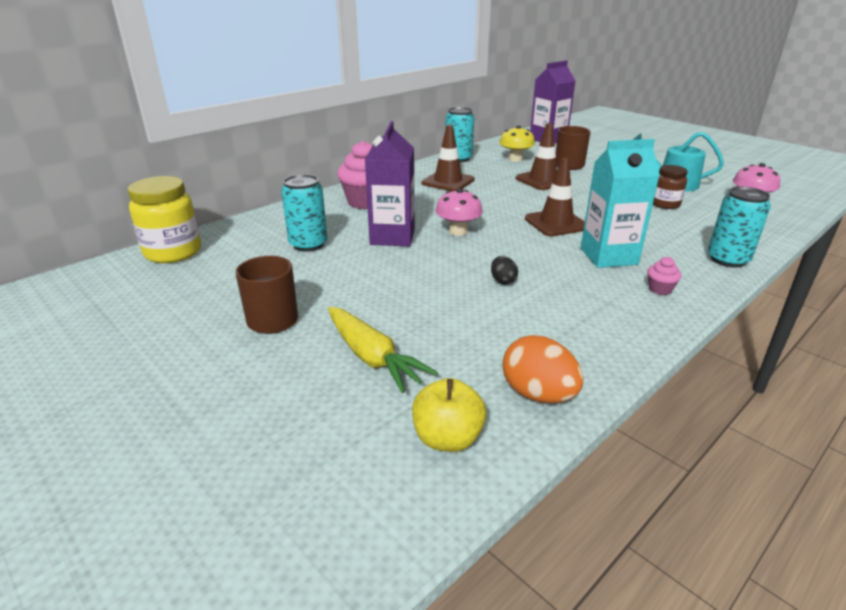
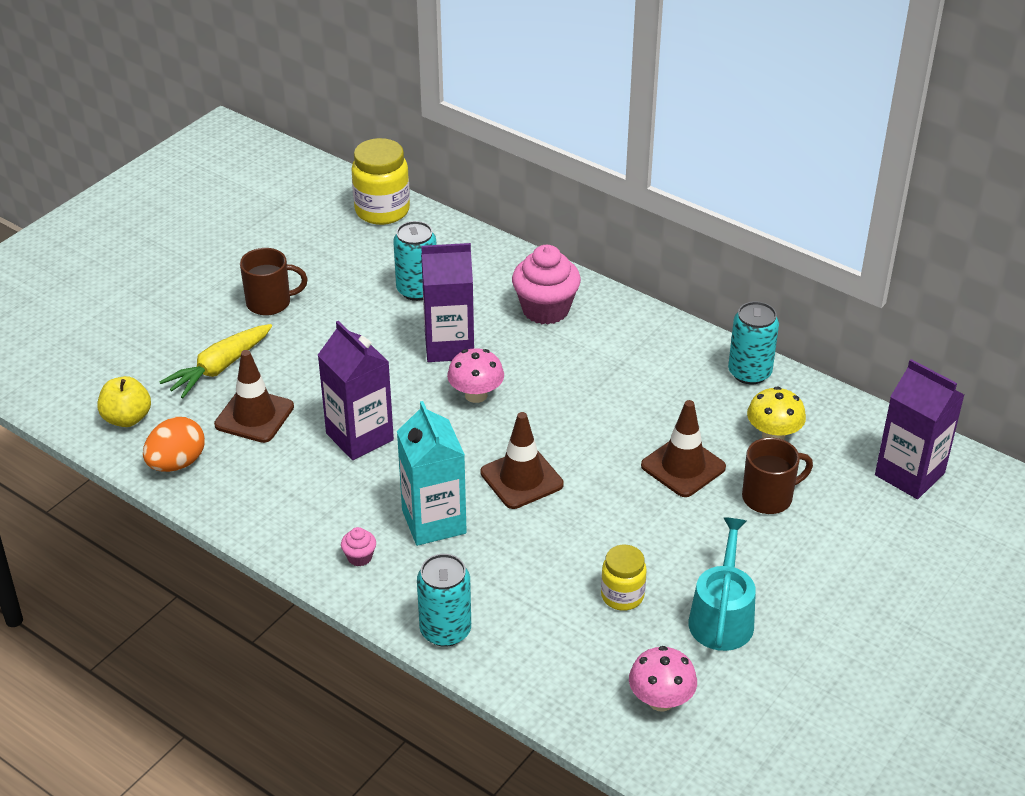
camera: 80 degrees right, 10 degrees up
(448, 182) = (642, 371): brown traffic cone -> brown traffic cone (254, 416)
(503, 281) = (359, 436): black egg -> purple carton
(665, 204) = (622, 596): brown jar -> yellow jar

